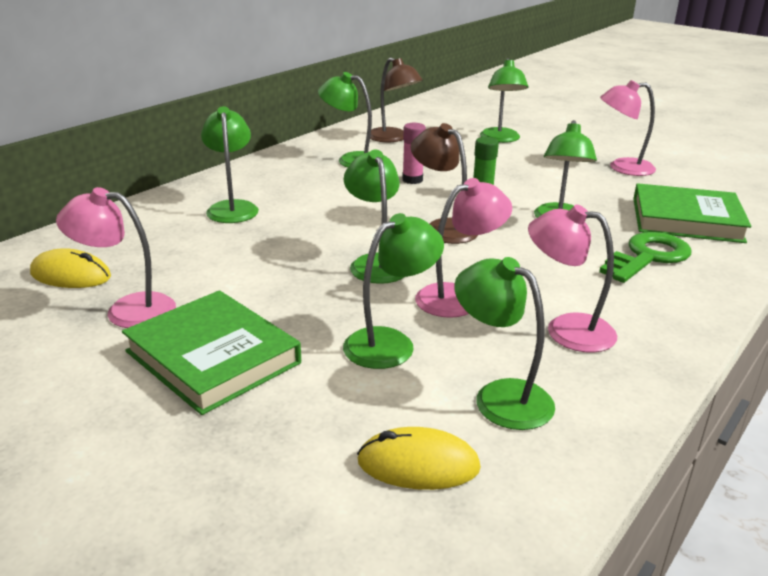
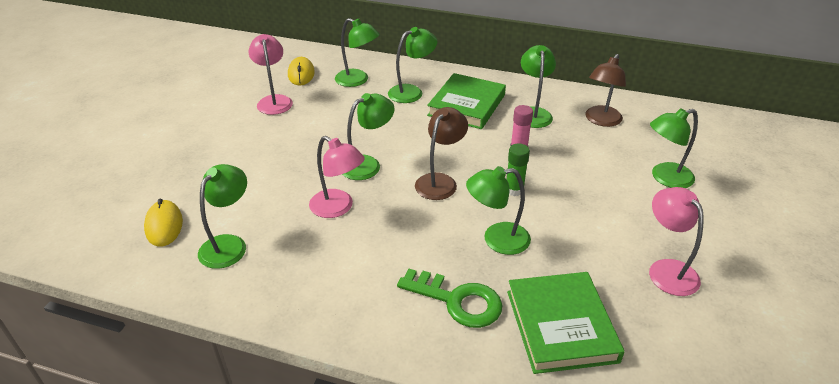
camera: 70 degrees right, 10 degrees up
(213, 357) = (239, 139): green book -> green book (467, 105)
(390, 343) = (272, 192): green lamp -> green lamp (357, 80)
(566, 330) = (315, 263): pink lamp -> none

